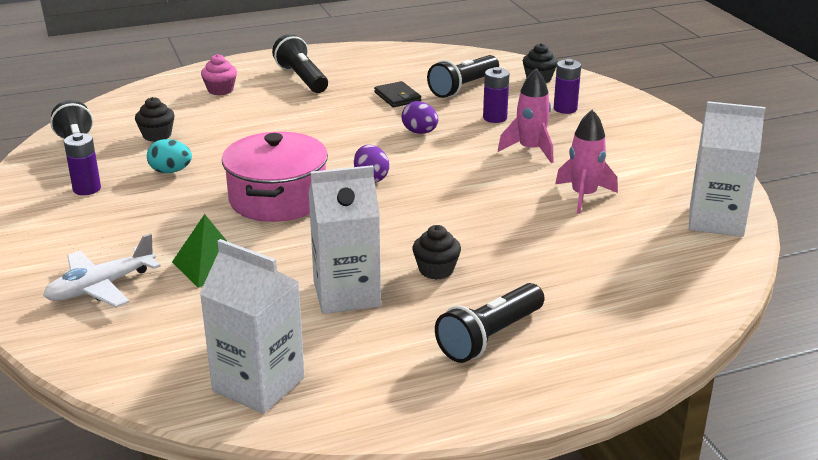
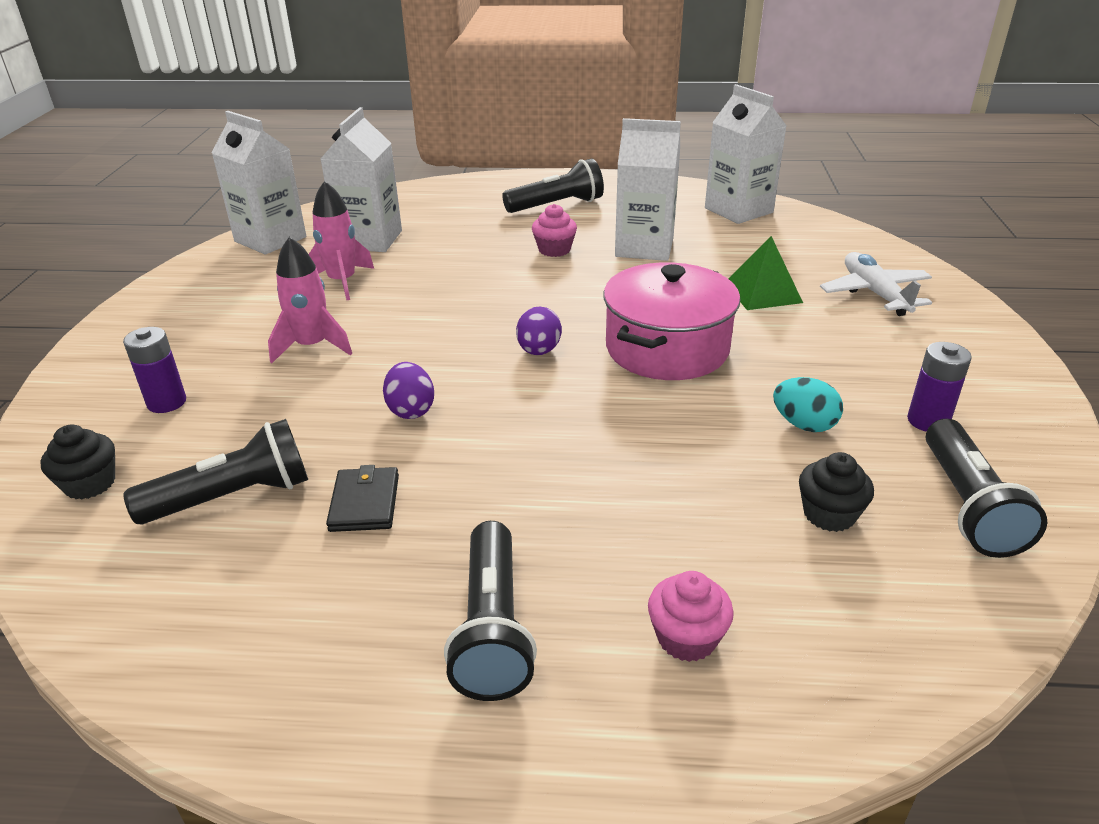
camera: 155 degrees left, 5 degrees up
(101, 287) = (875, 293): white plane -> white plane turned 90 degrees counterclockwise
(436, 270) = (554, 250): black cupcake -> pink cupcake
(495, 118) = (280, 410): purple battery -> none
(626, 241) = (370, 240): none -> white carton

